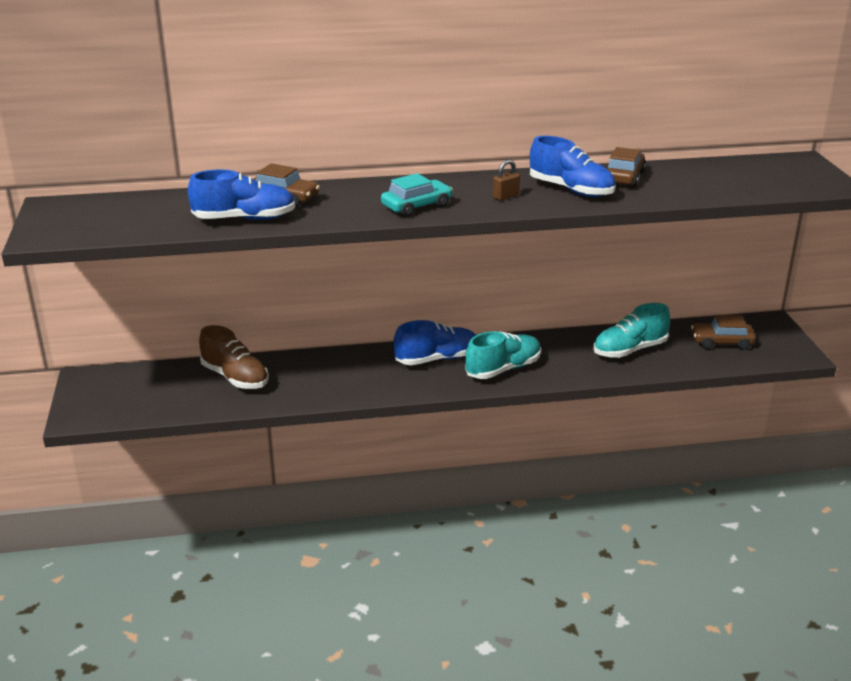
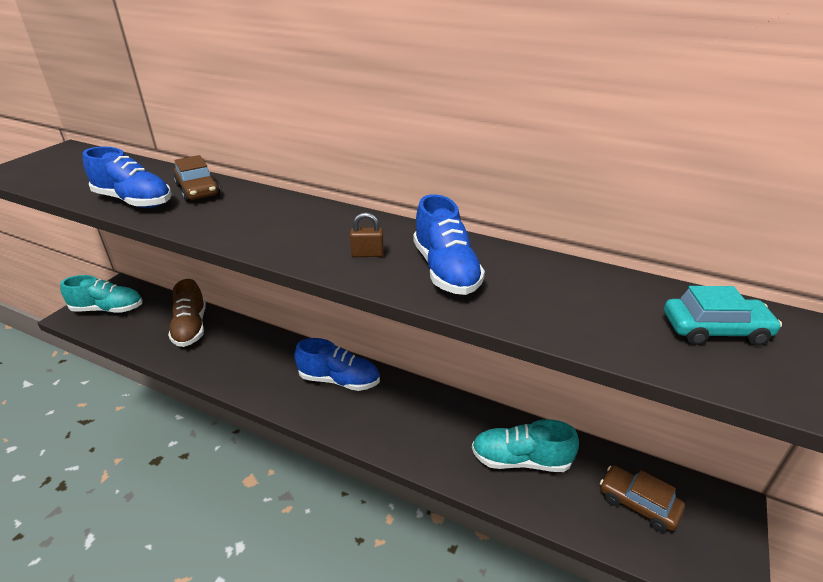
camera: 35 degrees right, 5 degrees up
(416, 206) = (272, 236): turquoise car -> turquoise car (715, 330)
(503, 369) = (378, 420): turquoise shoe -> turquoise shoe (108, 309)
(624, 177) = (531, 274): brown car -> none

